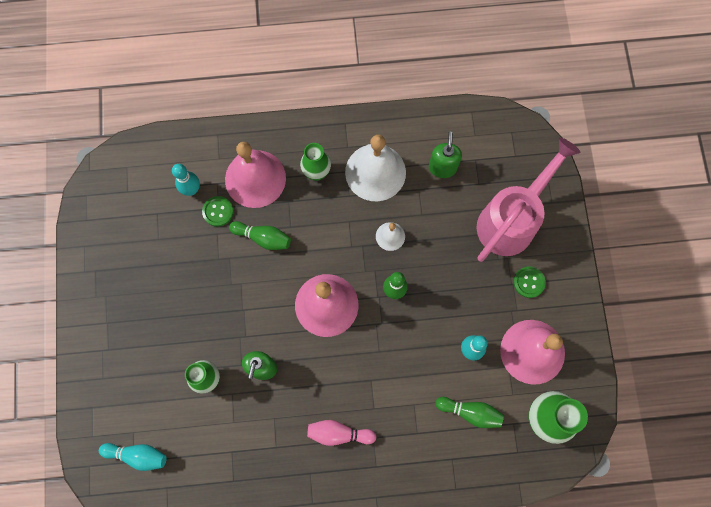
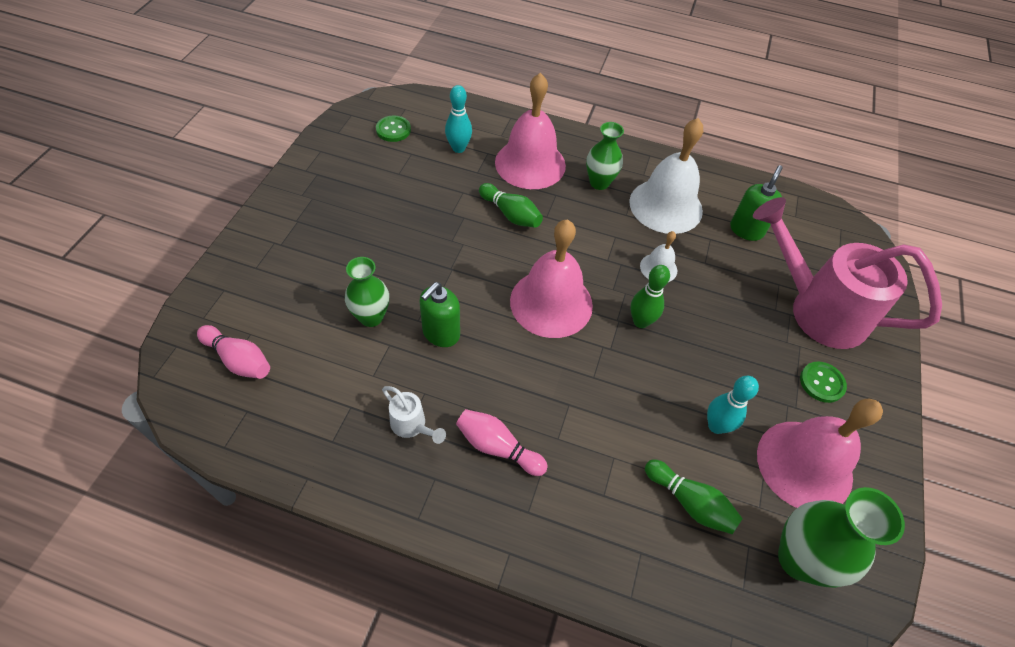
camera: 20 degrees right, 20 degrees down
(138, 455) = (238, 360): turquoise bowling pin -> pink bowling pin
(218, 211) = (475, 175): green button -> green button (393, 130)
(278, 445) = (412, 425): none -> white watering can
(511, 220) = (817, 309): pink watering can -> pink watering can turned 120 degrees counterclockwise

